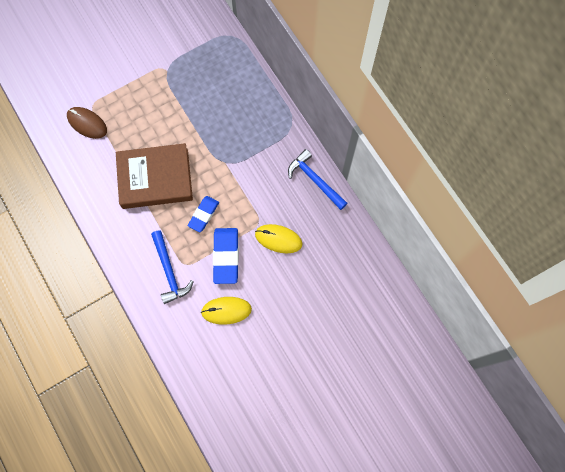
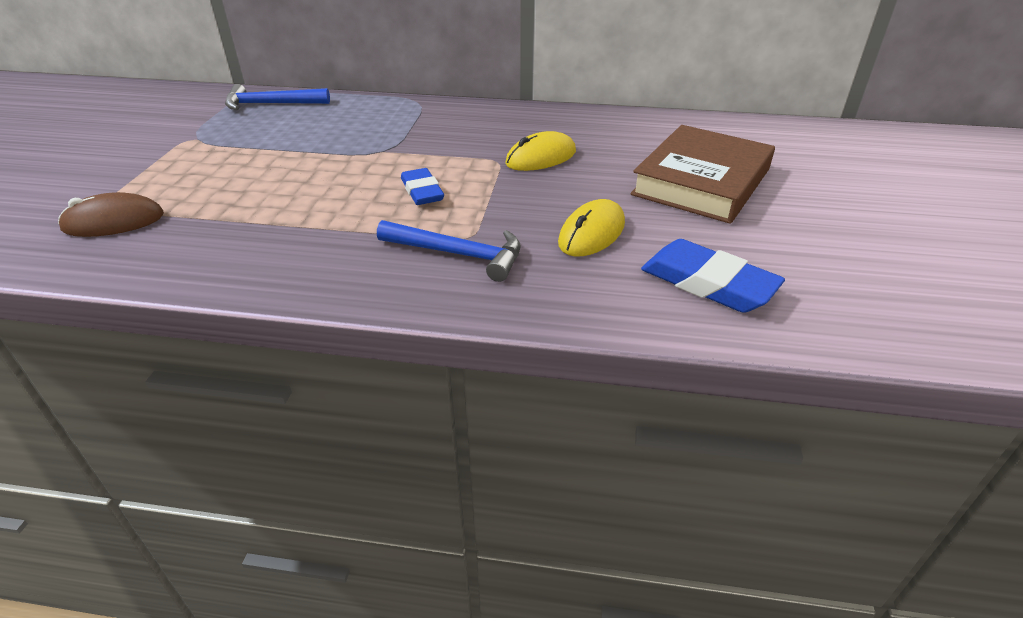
camera: 50 degrees left, 35 degrees down
(155, 178) = (304, 204): brown book -> brown book (701, 182)
(226, 256) = (508, 200): blue eraser -> blue eraser (708, 283)
(315, 180) = (502, 113): blue hammer -> blue hammer (271, 104)

